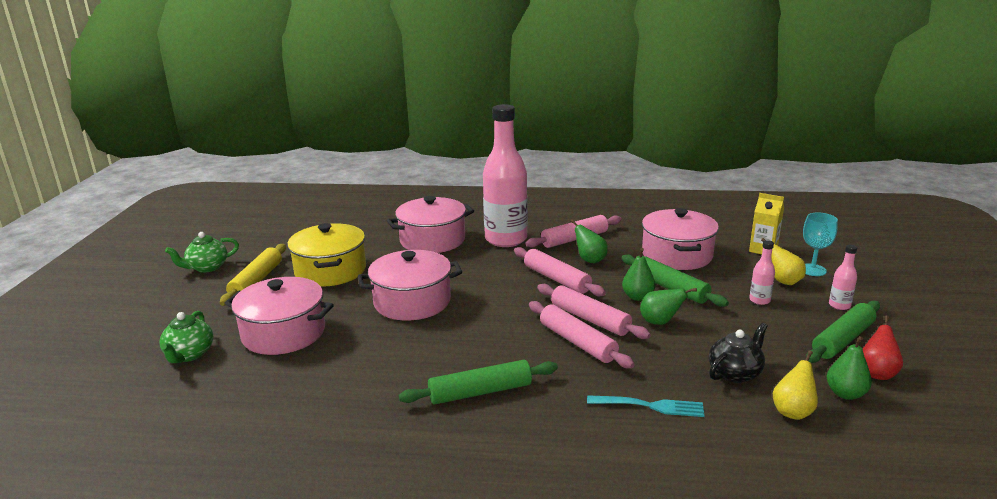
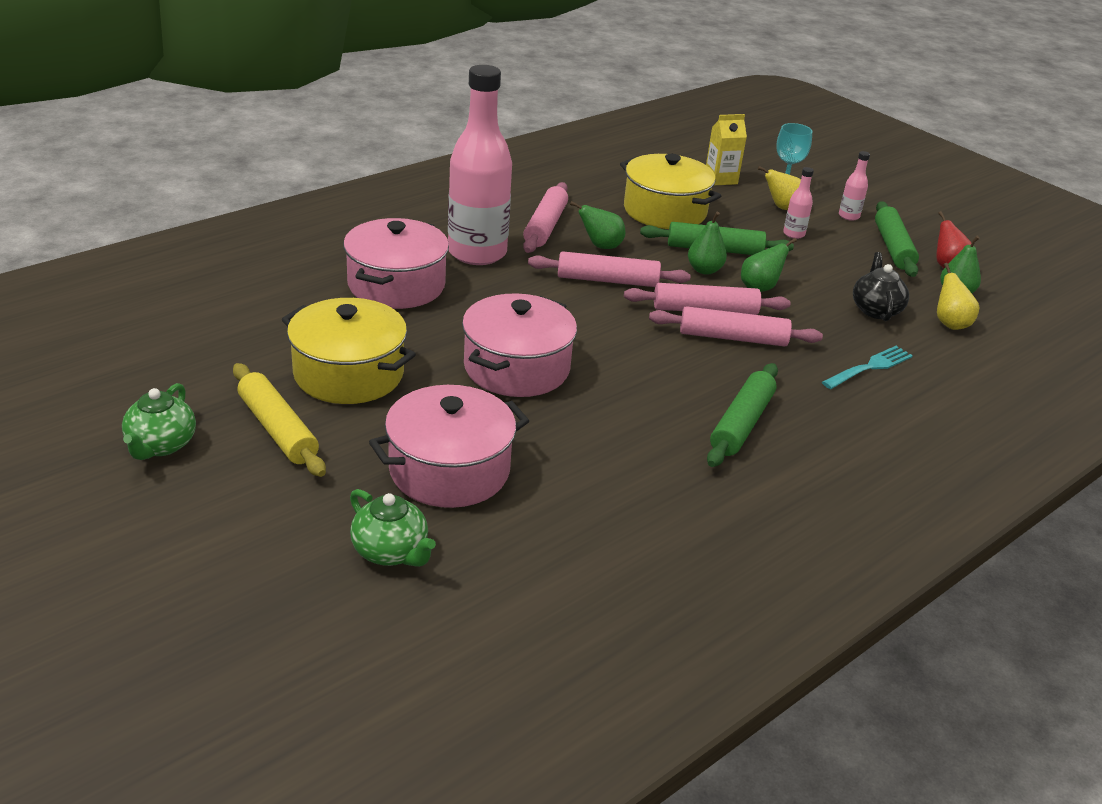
camera: 50 degrees left, 10 degrees up
(677, 255) = (664, 211): pink pot -> yellow pot

